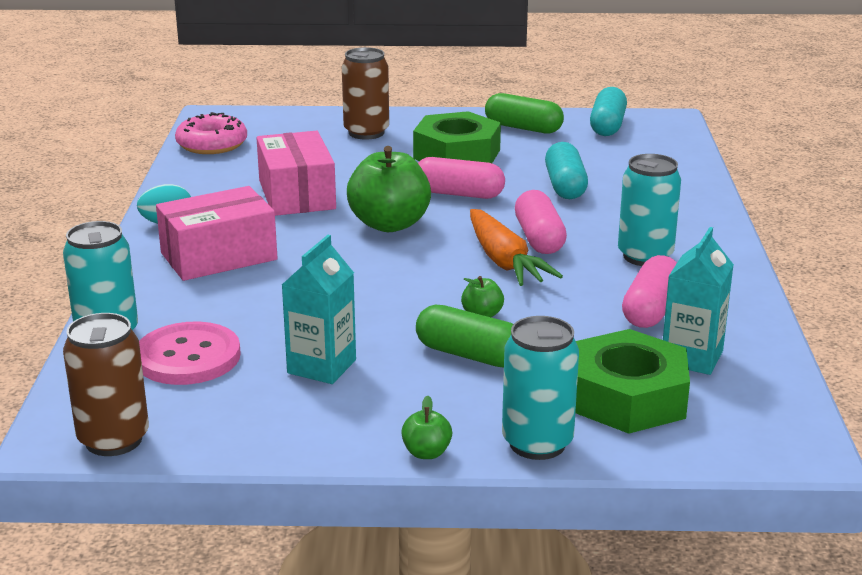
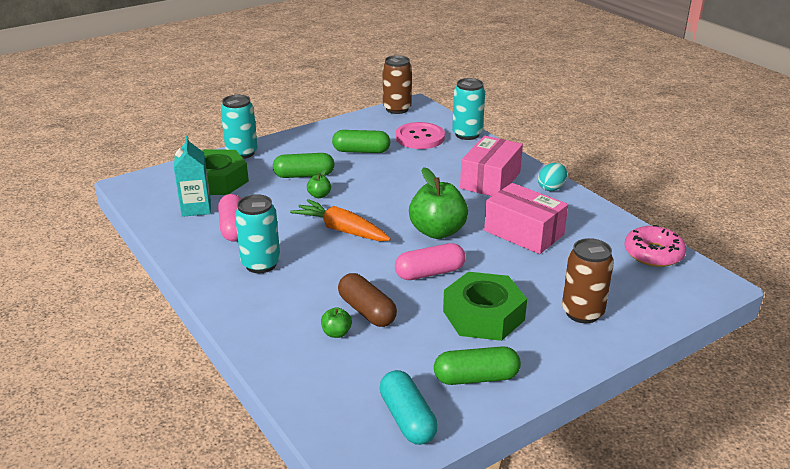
camera: 145 degrees right, 5 degrees up
(321, 366) = (361, 151): turquoise carton -> green capsule
(426, 453) = (281, 138): green apple -> green apple (336, 333)
(539, 238) = (338, 254): pink capsule -> none
(565, 186) = (367, 311): turquoise capsule -> brown capsule

